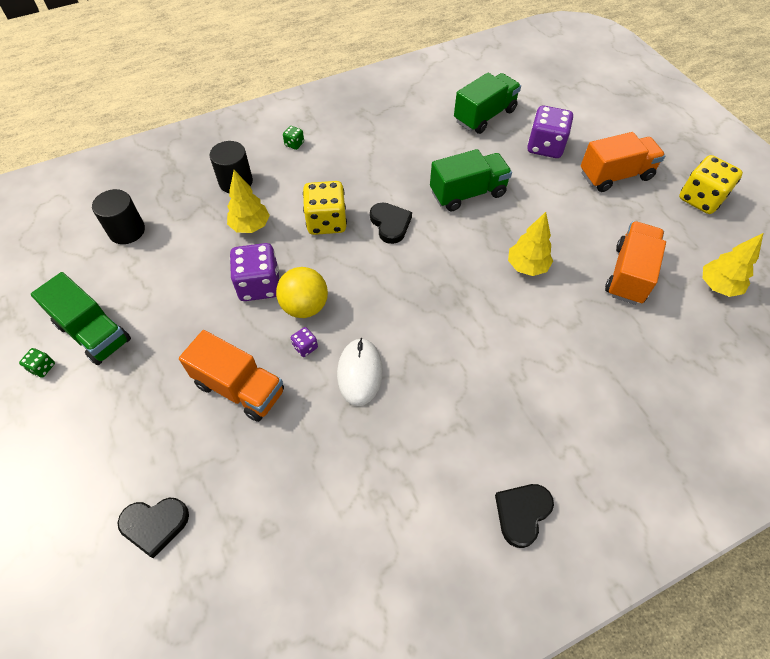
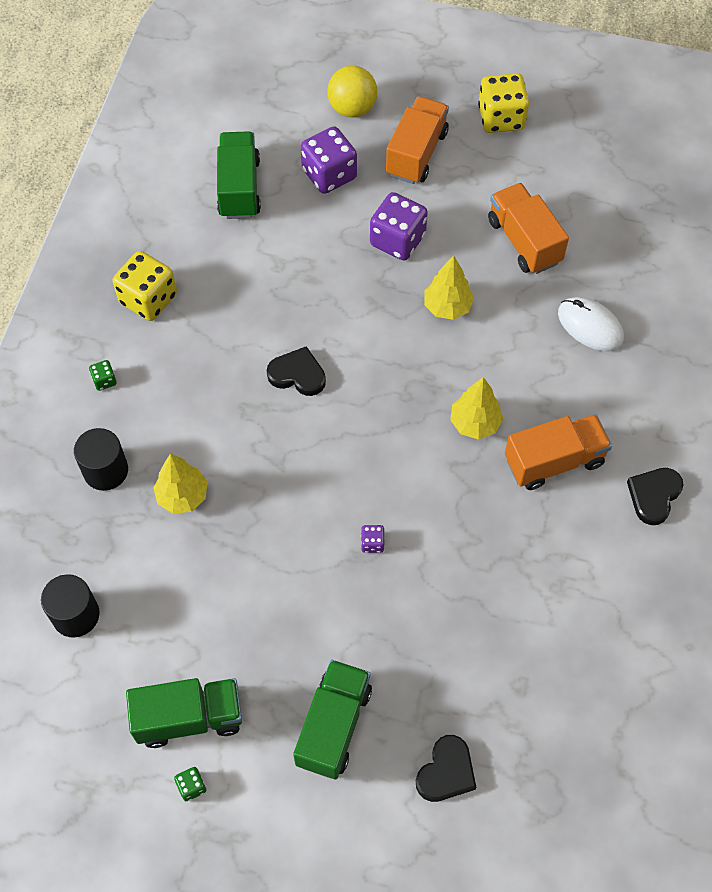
camera: 50 degrees left, 5 degrees up
(239, 388) = (368, 625): orange truck -> orange truck (554, 461)
(259, 285) = (266, 536): purple dice -> purple dice (397, 240)
(305, 306) = (327, 513): yellow ball -> yellow ball (352, 108)
(326, 222) = (242, 425): yellow dice -> yellow dice (148, 299)
(359, 373) = (437, 518): white mouse -> white mouse (590, 326)
(467, 193) = (323, 283): green truck -> green truck (333, 726)
(522, 513) = (654, 496): black heart -> black heart turned 45 degrees clockwise
(718, 286) = (591, 192): yellow tree -> yellow tree (475, 423)

